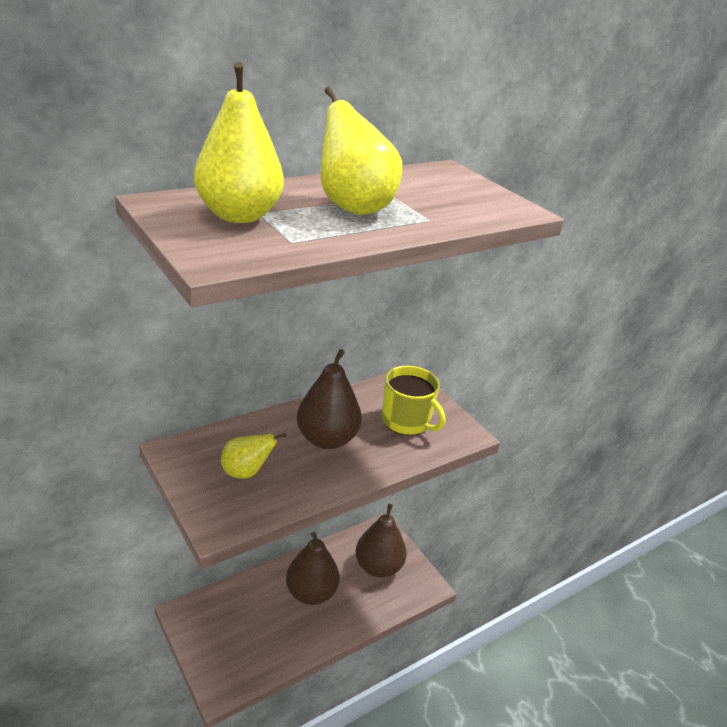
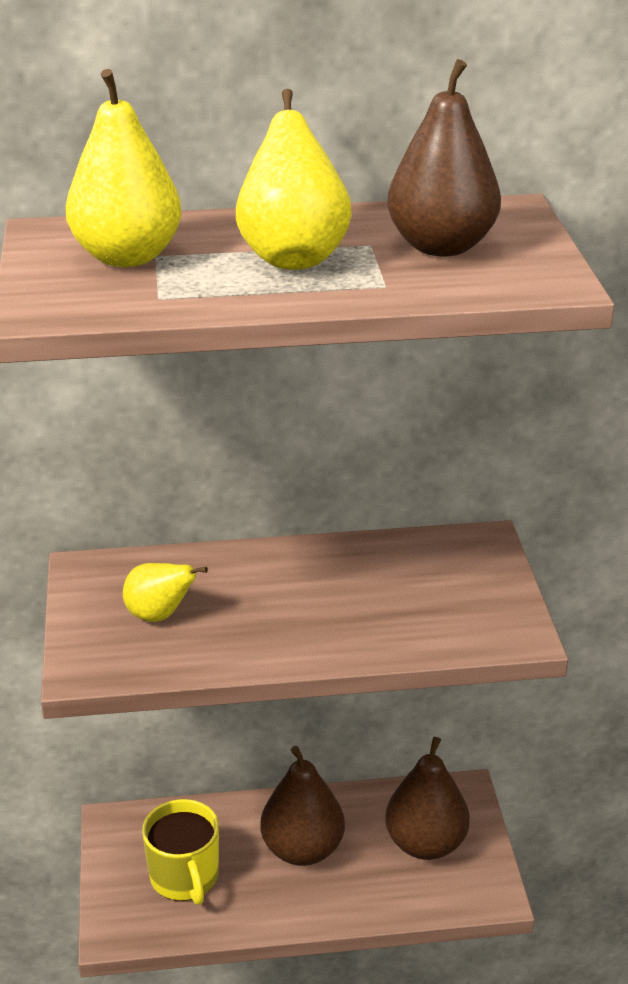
camera: 30 degrees right, 0 degrees up
(327, 439) = (297, 597): brown pear -> brown pear (441, 246)
(406, 421) = (435, 598): yellow mug -> yellow mug (184, 877)

